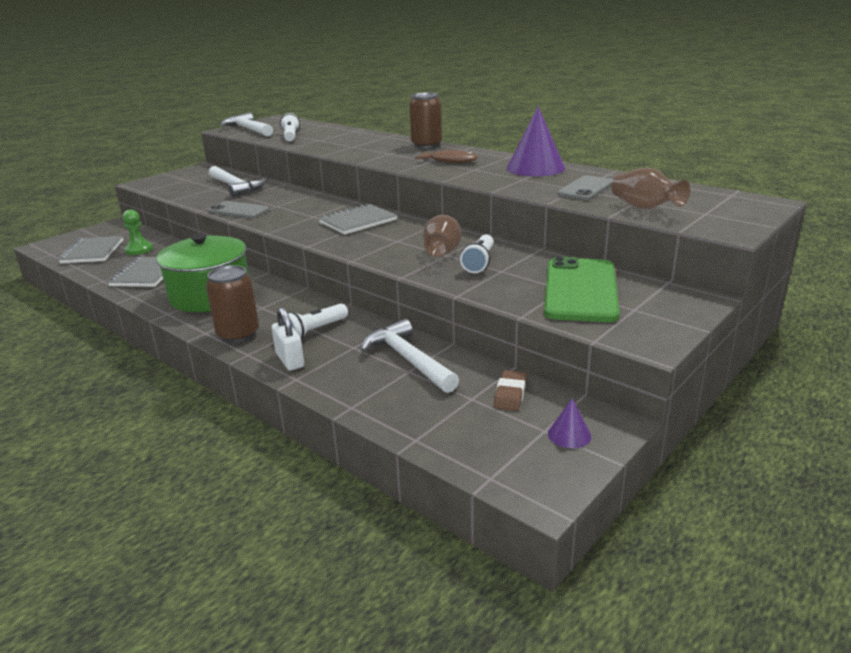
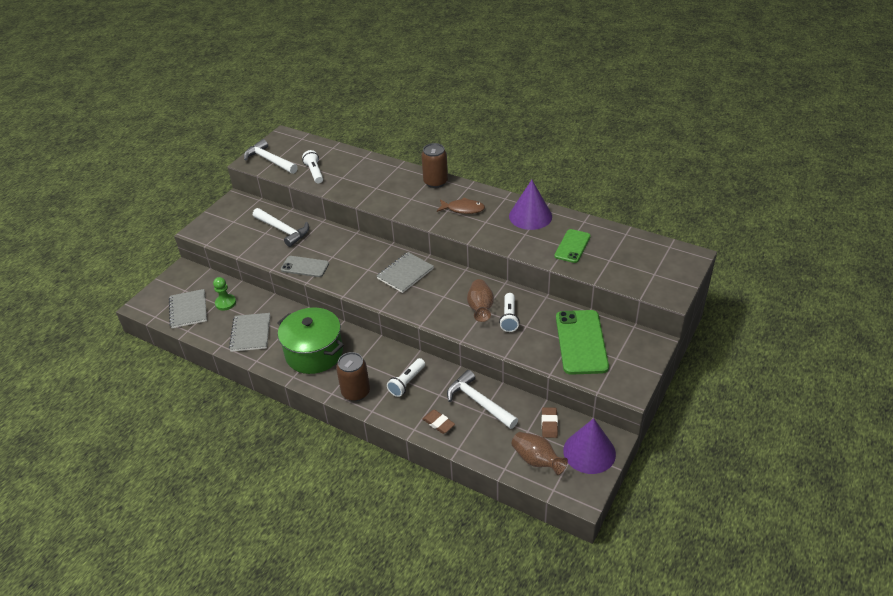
camera: 10 degrees left, 15 degrees up
(290, 360) = (402, 413): white padlock -> none
(336, 376) = (438, 423): none -> brown eraser
(569, 435) = (589, 452): purple cone -> purple cone, size x2.15
(586, 189) = (572, 246): grey phone -> green phone
(644, 208) = (615, 270): brown vase -> brown vase (537, 460)

